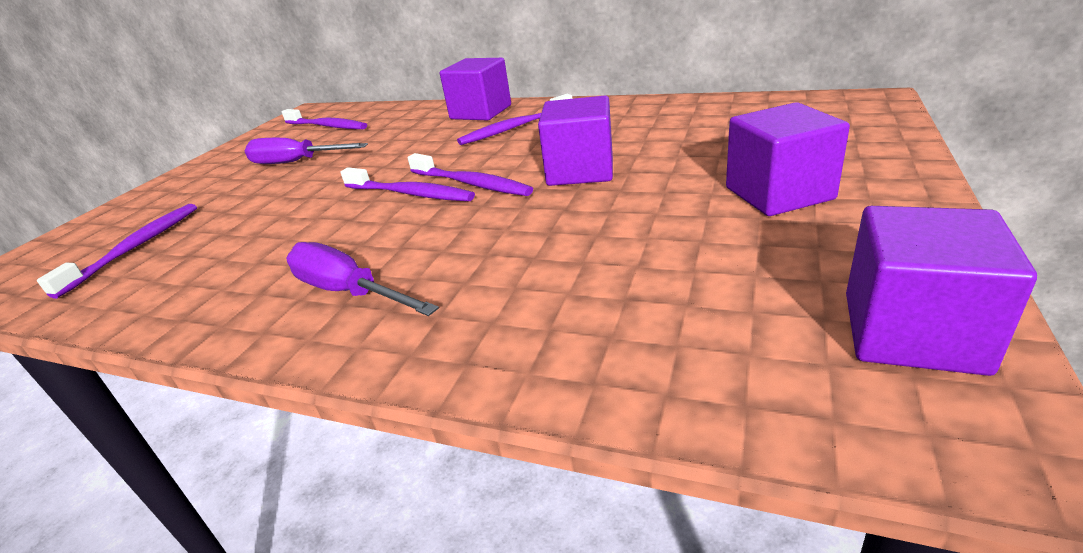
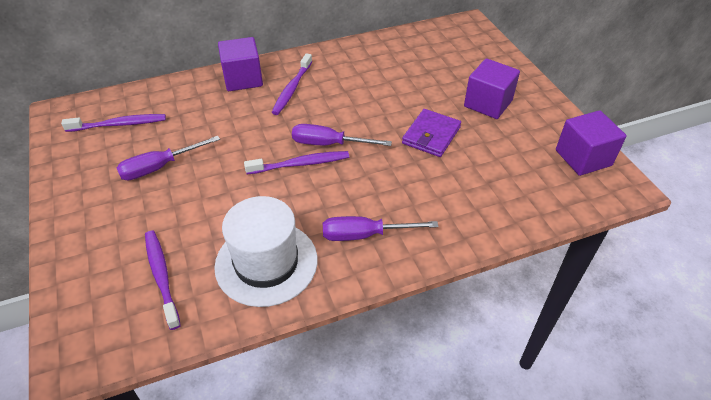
camera: 45 degrees left, 15 degrees up
(216, 275) = (266, 263): none -> white hat
(471, 183) = (329, 144): purple toothbrush -> purple screwdriver
(580, 171) = (381, 115): purple cube -> none
(619, 208) = (431, 135): none -> purple wallet

